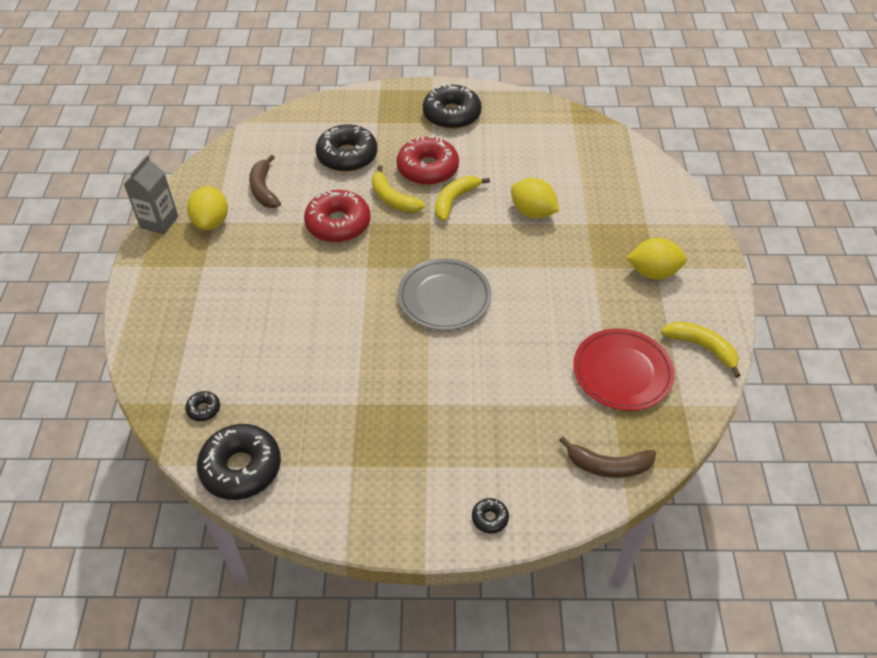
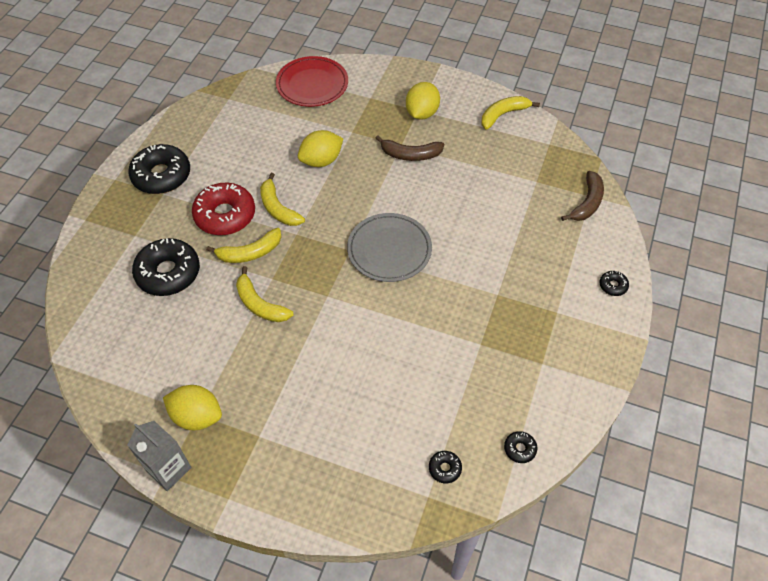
camera: 70 degrees left, 5 degrees up
(241, 468) = (519, 449): black donut -> black donut, size x0.44
(264, 189) = (174, 357): brown banana -> brown banana (410, 154)
(338, 224) = (260, 304): red donut -> yellow banana
(622, 372) = (509, 165): red plate -> red plate (312, 84)

